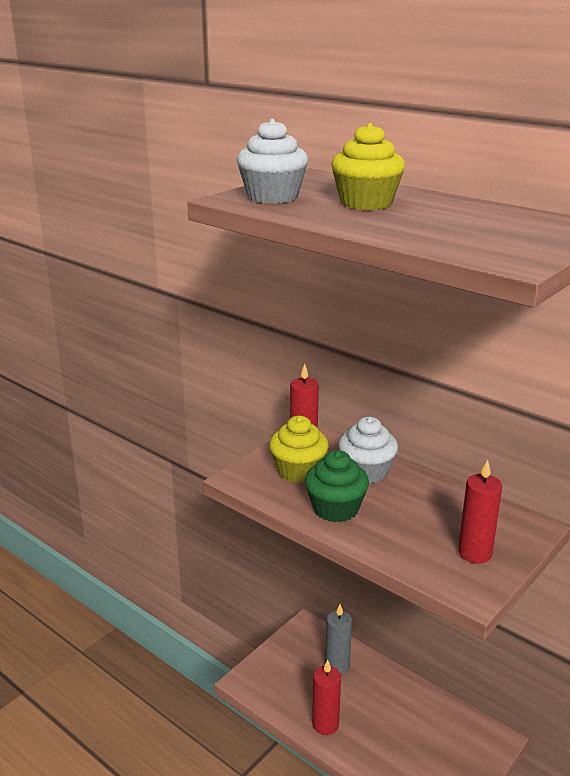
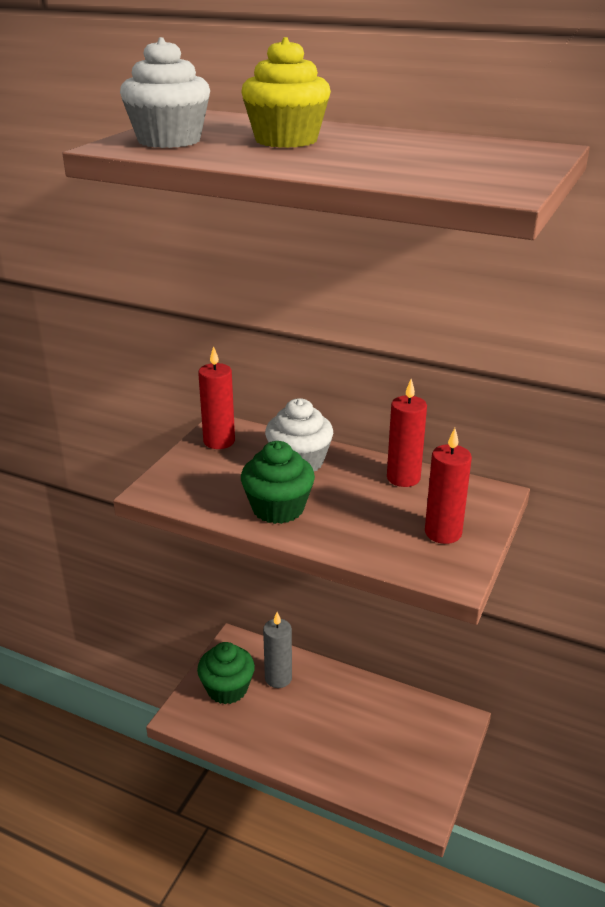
camera: 15 degrees left, 5 degrees up
(290, 666) = (227, 689): none -> green cupcake
(298, 471) = (222, 472): yellow cupcake -> none
(325, 724) = (281, 744): red candle -> red candle (403, 478)

